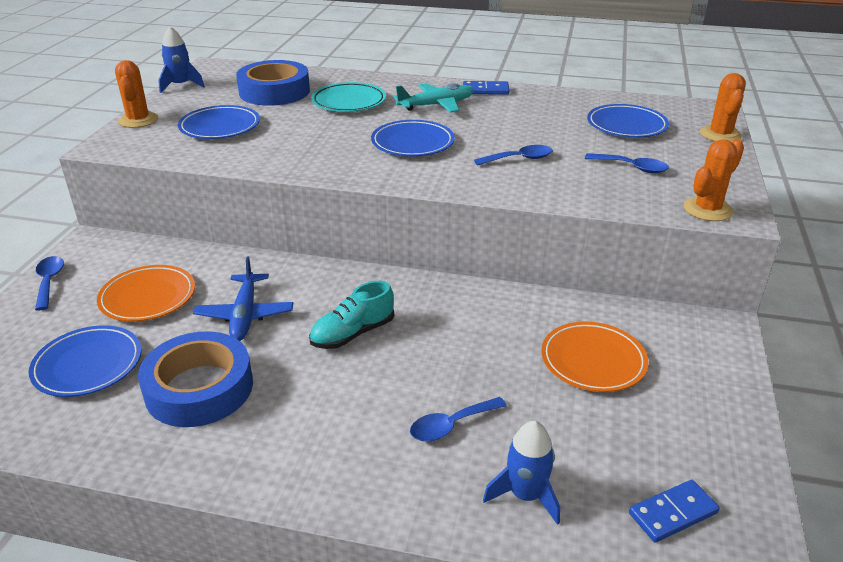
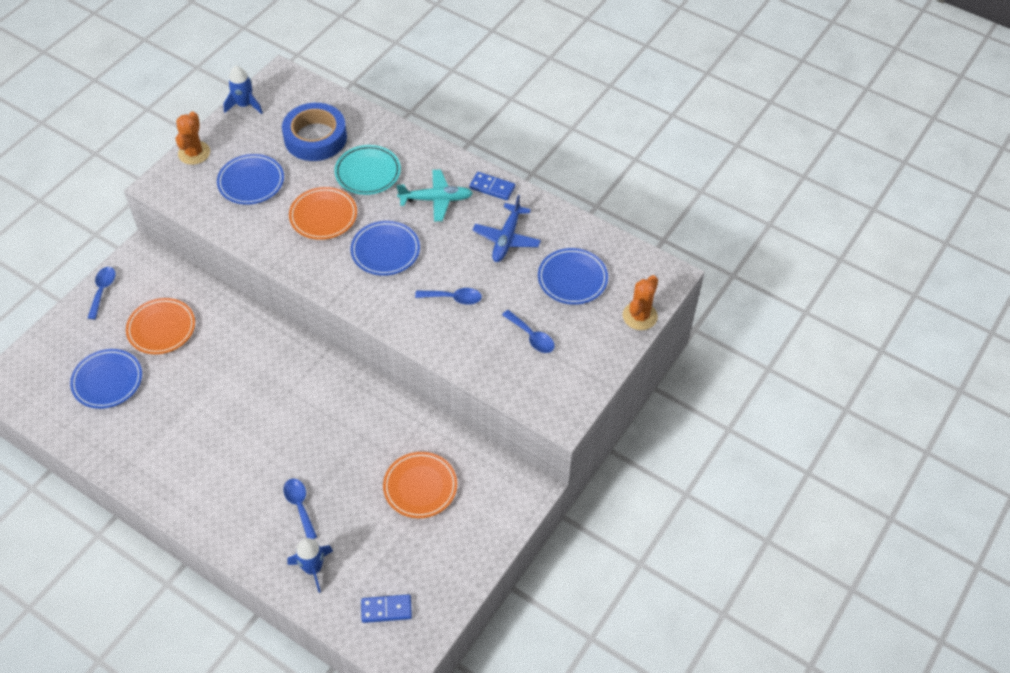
camera: 20 degrees right, 20 degrees up
(199, 388) = (166, 424): blue tape -> none
(245, 314) = (218, 367): blue plane -> blue plane (507, 238)
(322, 134) = (323, 216): none -> orange plate
(353, 333) = (279, 409): turquoise shoe -> none
(451, 425) = (299, 506): blue spoon -> blue spoon turned 75 degrees clockwise
(707, 209) = (547, 404): orange cactus -> none

